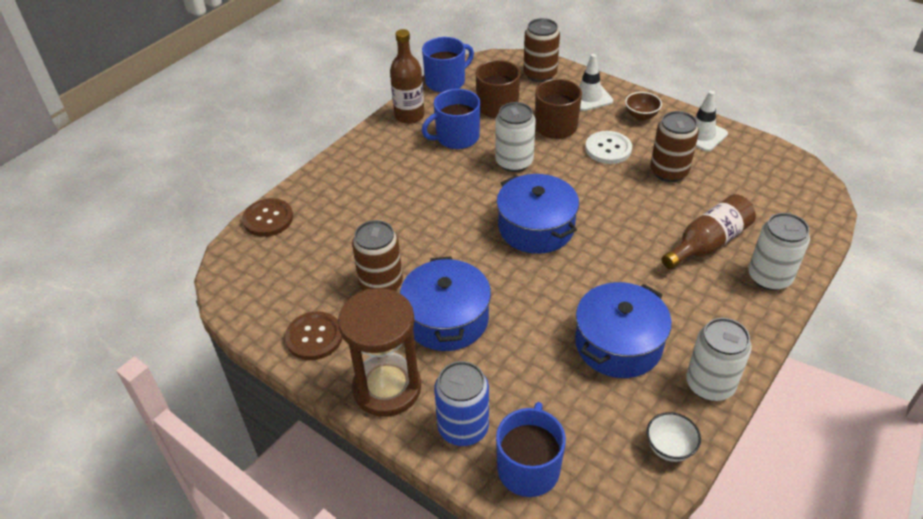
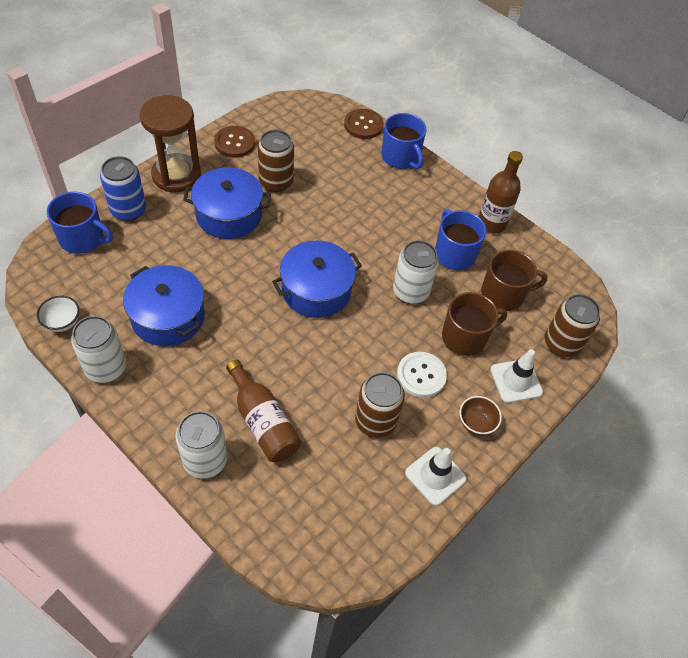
camera: 90 degrees right, 10 degrees up
(446, 81) = (549, 259): blue mug -> blue mug (400, 157)

